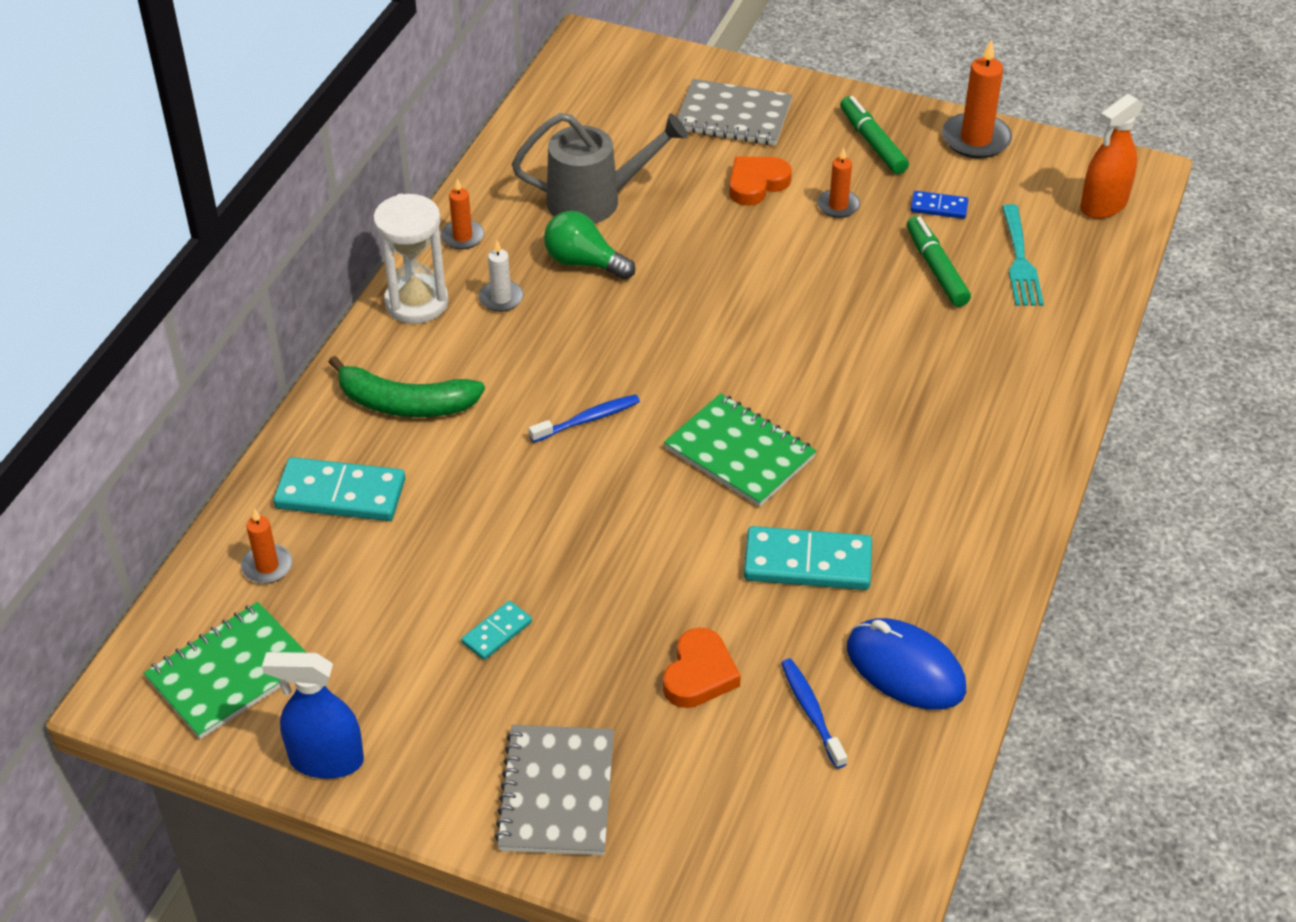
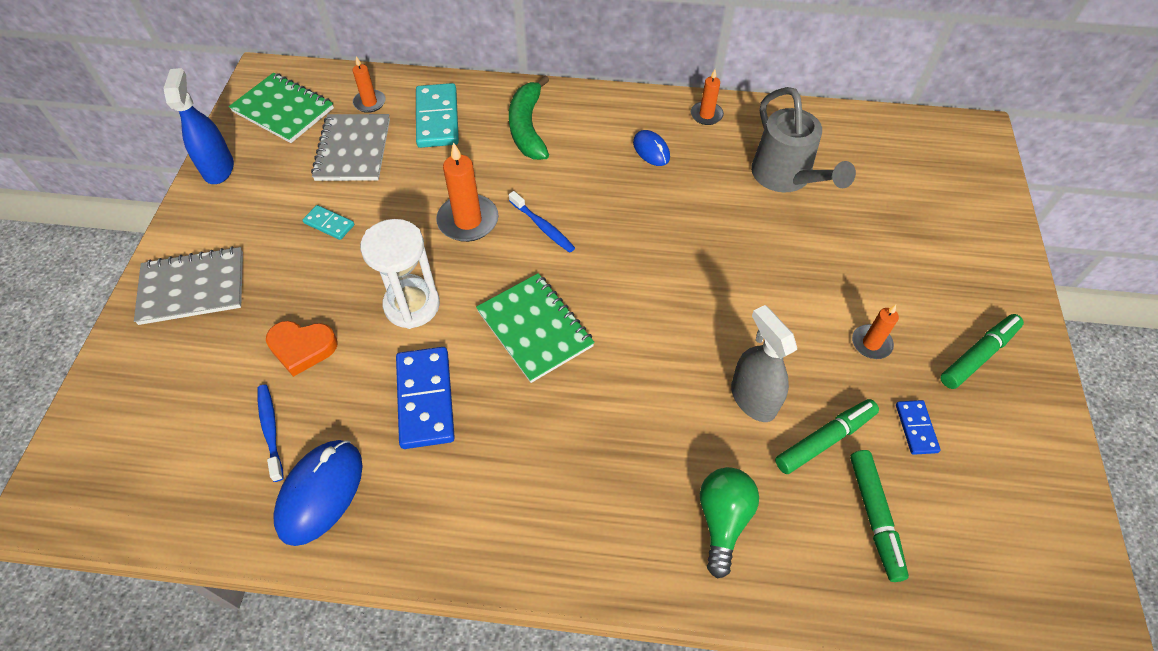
camera: 75 degrees right, 10 degrees up
(416, 302) = (628, 109): white hourglass -> white hourglass (412, 305)
(501, 298) = (651, 150): white candle -> blue mouse
(584, 263) = (711, 187): green light bulb -> green light bulb (722, 520)
(733, 116) = (946, 243): grey notebook -> grey notebook (353, 150)
(739, 453) = (535, 329): green notebook -> green notebook turned 60 degrees counterclockwise
(756, 184) = (866, 277): orange heart -> none
(807, 562) = (425, 399): turquoise domino -> blue domino
(811, 712) = (270, 430): blue toothbrush -> blue toothbrush turned 75 degrees counterclockwise
(878, 304) = (753, 399): none -> grey spray bottle
(976, 139) = (1042, 446): orange candle -> orange candle (468, 221)
(1020, 261) = (874, 517): turquoise fork -> green marker
(1103, 205) = (1012, 595): orange spray bottle -> none

